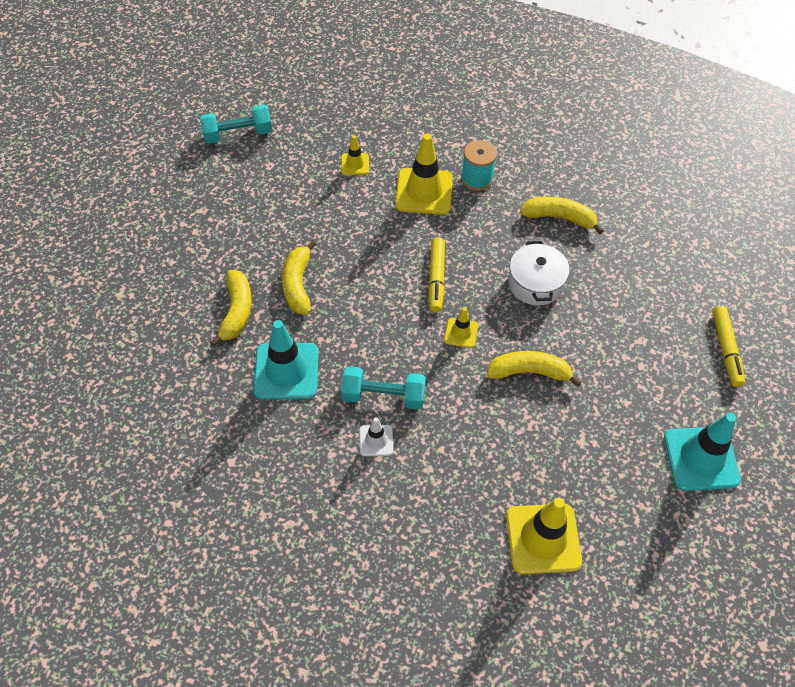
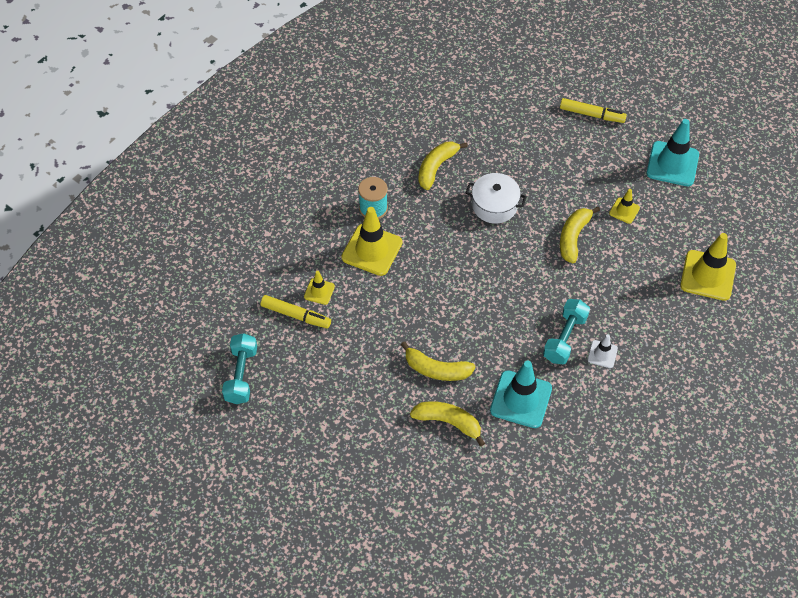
camera: 70 degrees left, 0 degrees up
(436, 278) = (466, 269): yellow marker -> yellow marker (296, 315)
(461, 333) = (524, 269): yellow traffic cone -> yellow traffic cone (624, 210)

